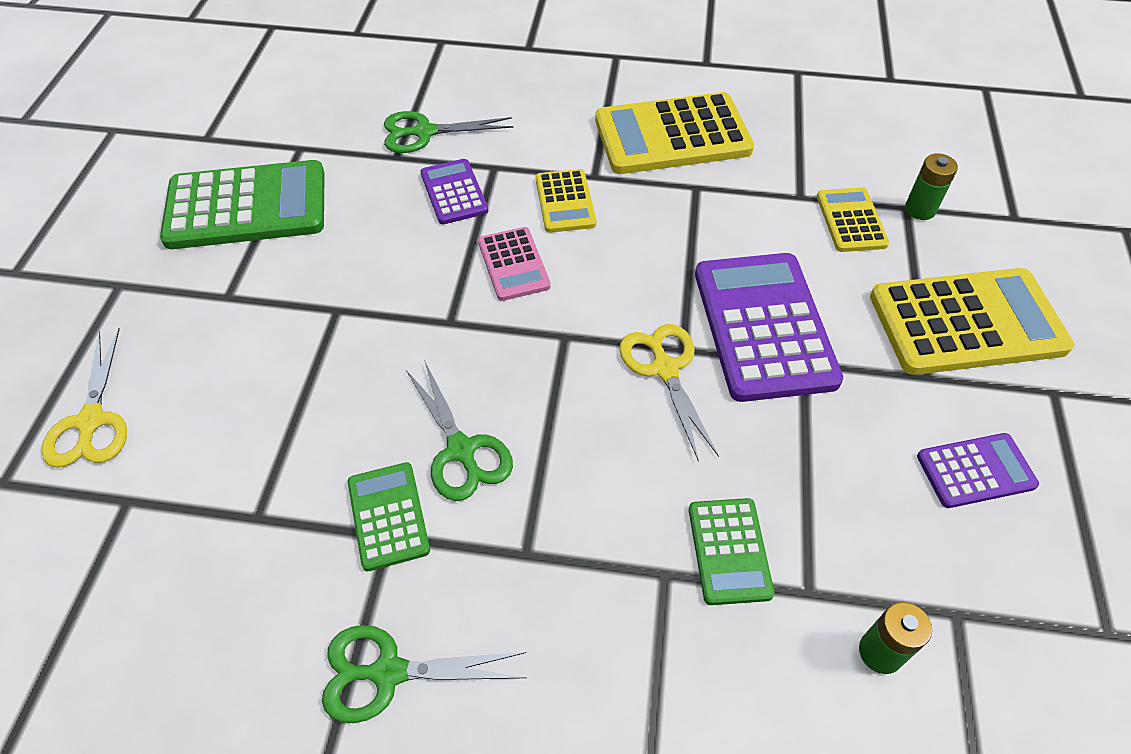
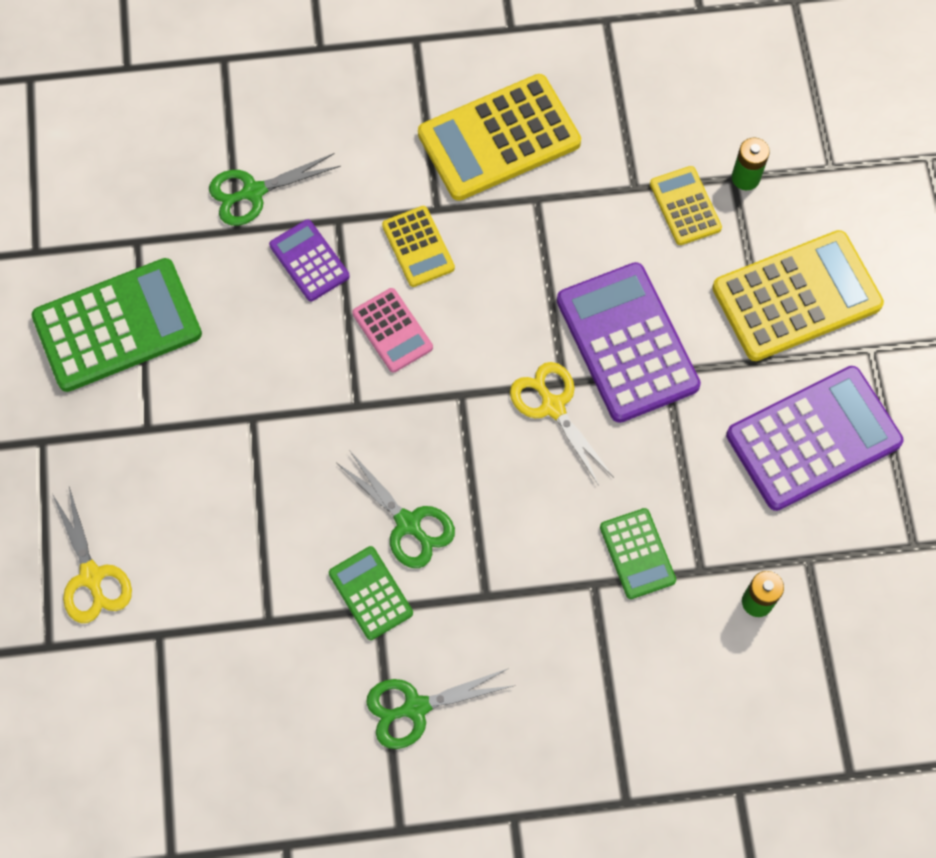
camera: 15 degrees left, 15 degrees up
(975, 471) = (813, 438): purple calculator -> purple calculator, size x1.90

